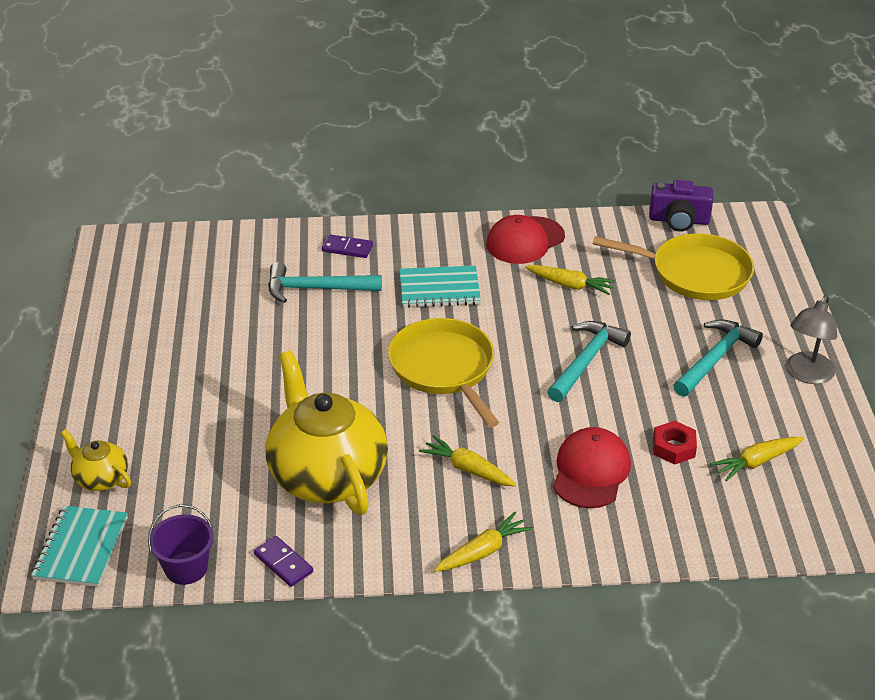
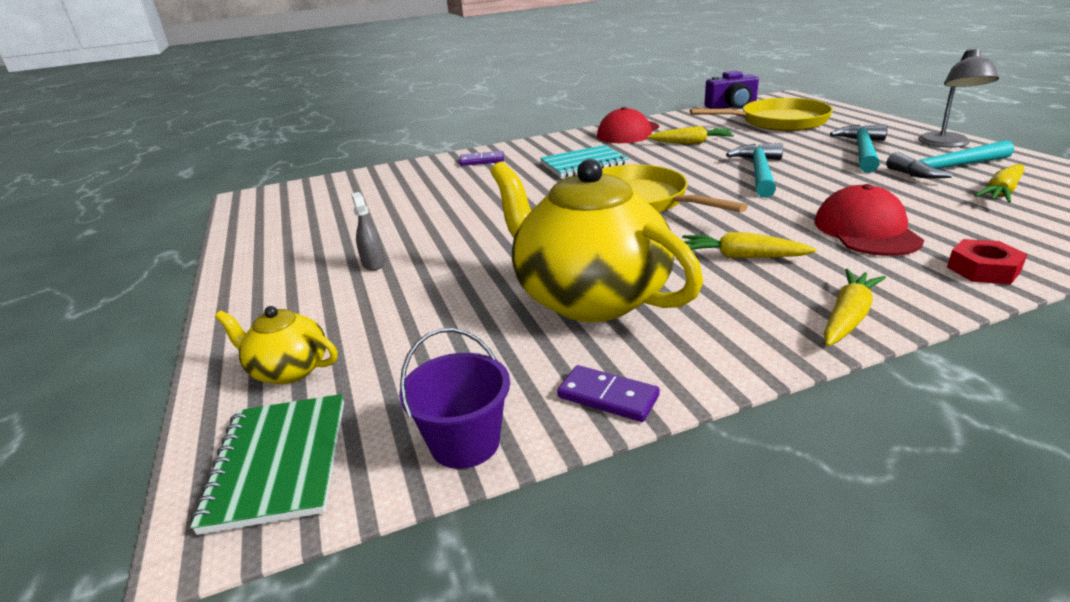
camera: 15 degrees left, 10 degrees down
(81, 548) = (278, 462): turquoise notebook -> green notebook
(189, 383) = (373, 263): none -> grey spray bottle
(316, 289) = (470, 184): turquoise hammer -> turquoise hammer (946, 169)
(673, 447) = (915, 200): red nut -> red nut (983, 269)

